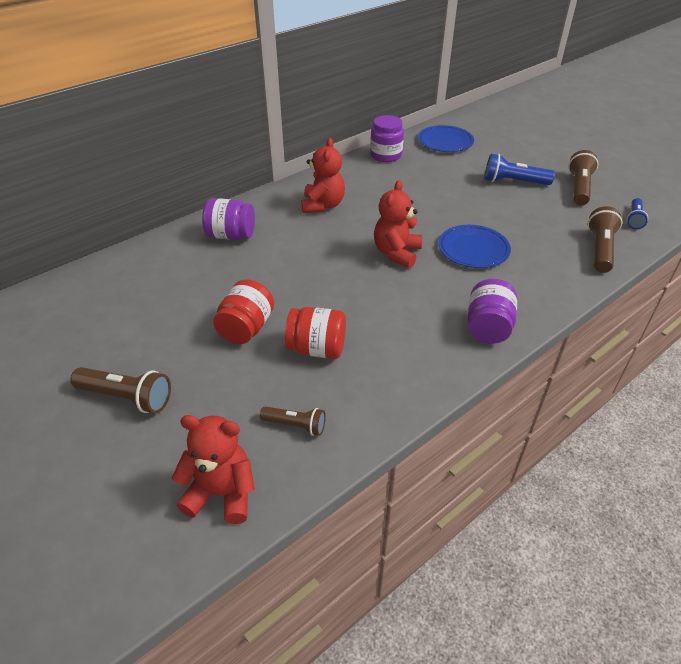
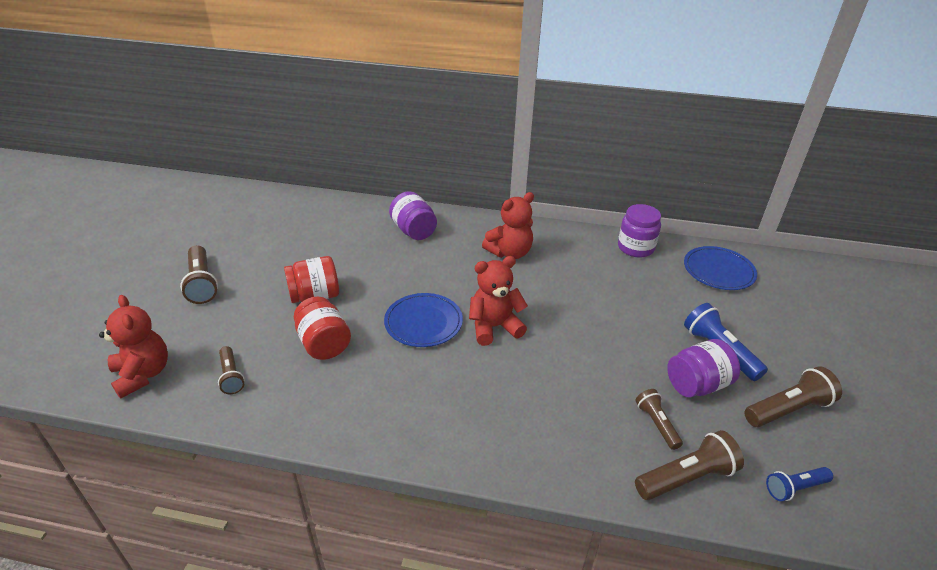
camera: 50 degrees right, 5 degrees down
(473, 249) = (561, 374): blue plate -> blue plate (423, 322)
(488, 327) = (451, 438): purple jar -> purple jar (697, 384)
(550, 237) = (656, 424): none -> brown flashlight

